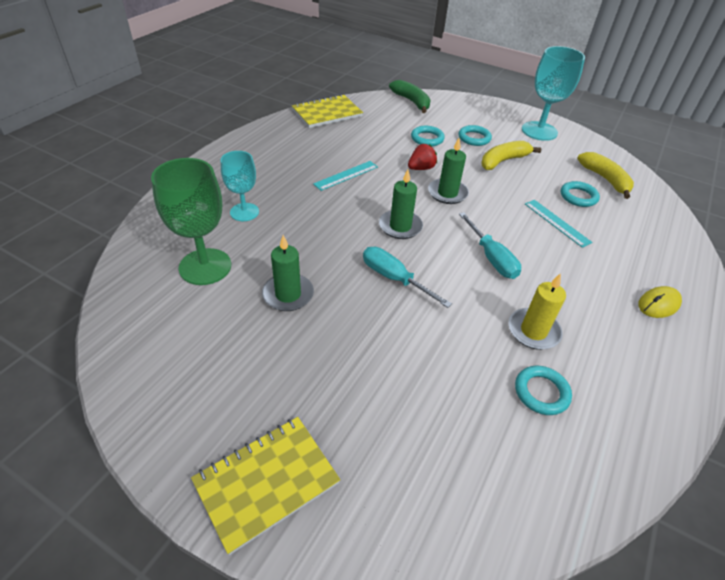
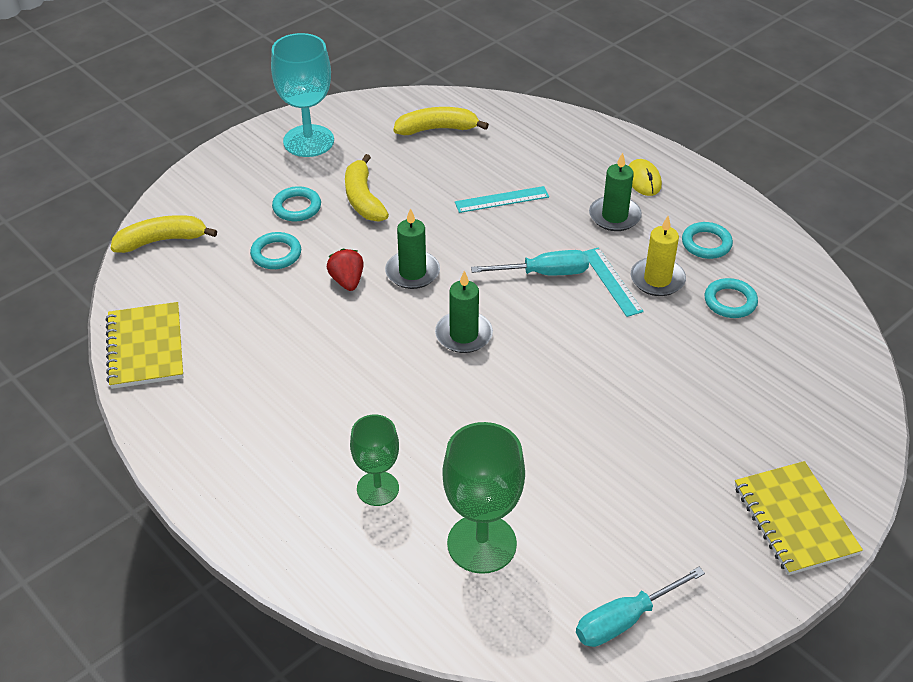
camera: 70 degrees left, 0 degrees up
(244, 212) = (377, 488): turquoise goblet -> green goblet
(288, 294) = (555, 466): green candle -> green candle (614, 216)
(346, 175) = (332, 362): turquoise ruler -> turquoise ruler (612, 281)
(394, 279) = (555, 364): turquoise screwdriver -> turquoise screwdriver (625, 620)
(411, 101) = (162, 240): green banana -> yellow banana
(578, 197) = (461, 164): turquoise ring -> turquoise ring (706, 244)

